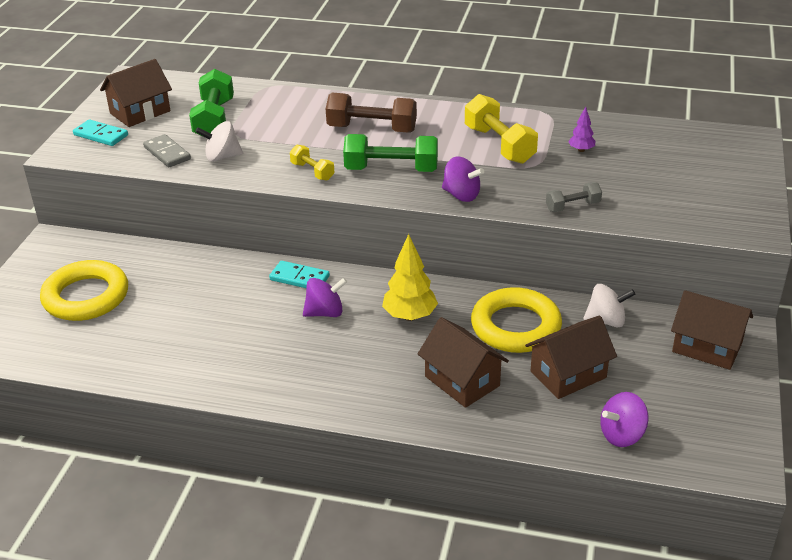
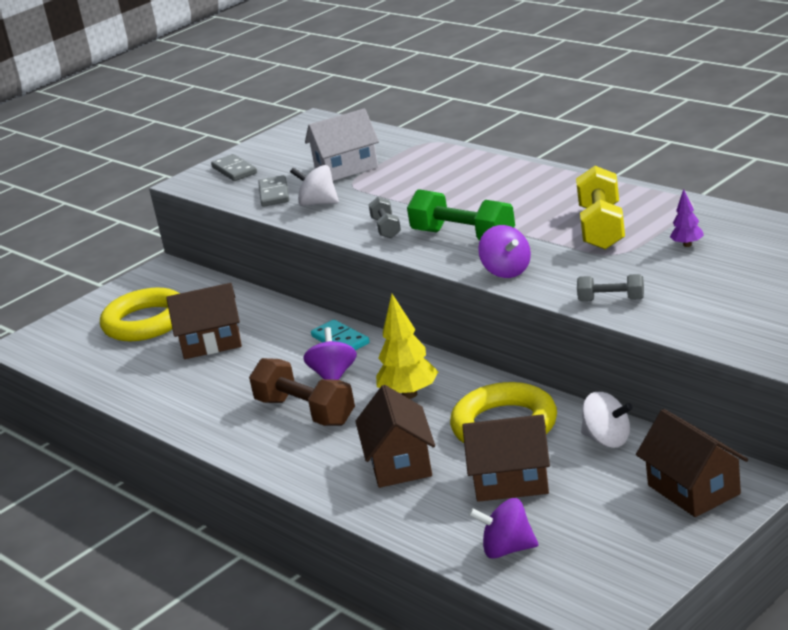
camera: 35 degrees right, 10 degrees down
(101, 135) = (234, 170): turquoise domino -> grey domino
(140, 112) = (287, 153): brown house -> brown house (211, 342)
(214, 119) = (346, 168): green dumbbell -> white house
(312, 171) = (386, 228): yellow dumbbell -> grey dumbbell
(325, 312) = (333, 375): purple spinning top -> purple spinning top turned 105 degrees counterclockwise
(372, 129) = (486, 195): brown dumbbell -> brown dumbbell (305, 412)

